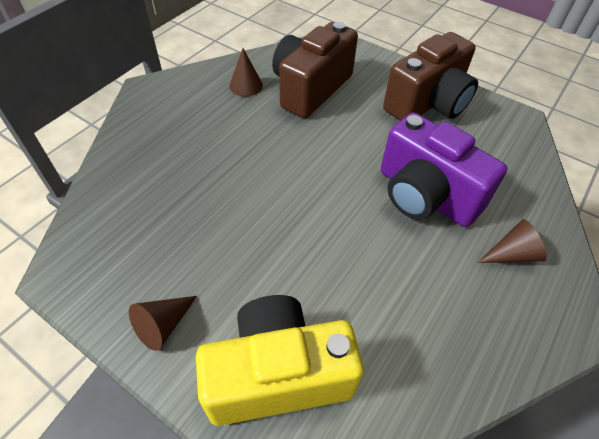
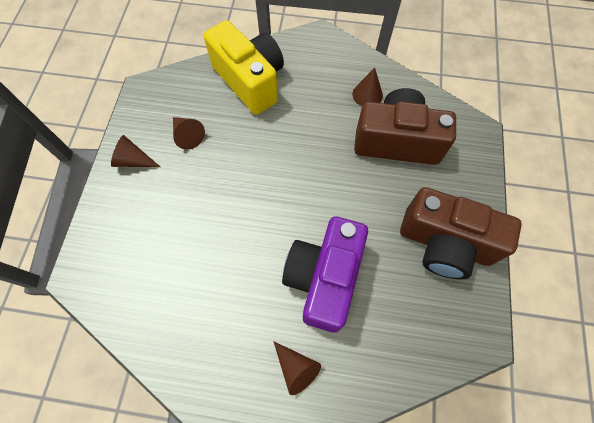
camera: 65 degrees right, 15 degrees up
(173, 249) = (187, 135): none -> brown cone
(278, 374) = (127, 238): yellow camera -> yellow camera (250, 81)

